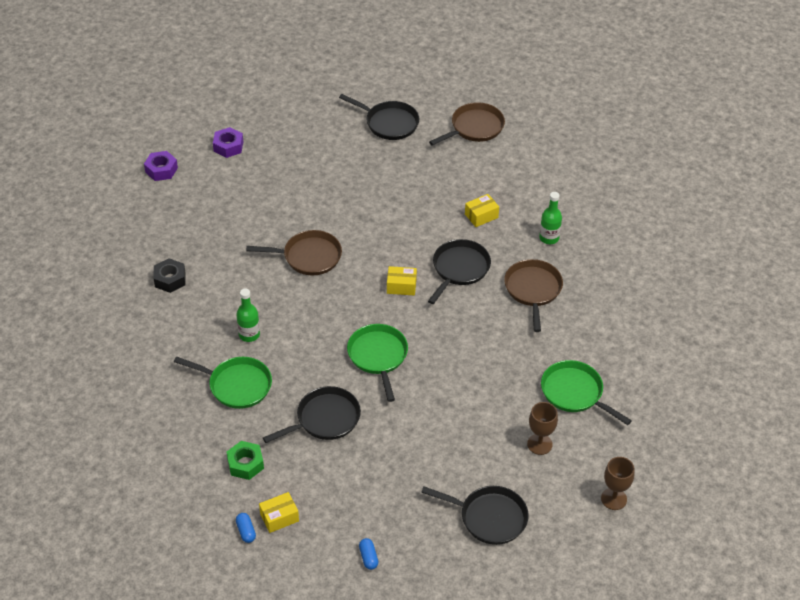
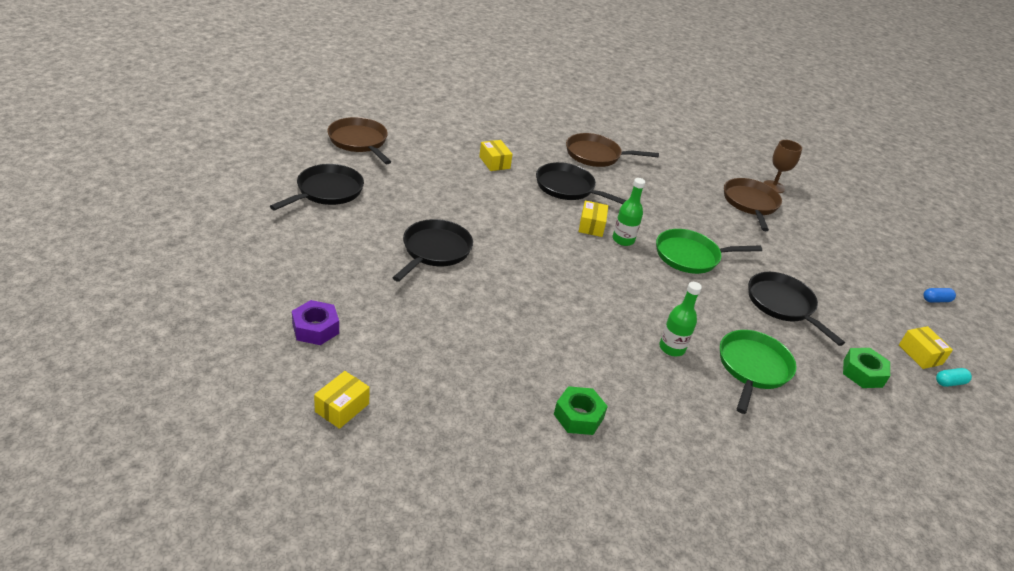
camera: 90 degrees left, 10 degrees down
(161, 170) = (342, 408): purple nut -> yellow box
(170, 279) = (578, 416): black nut -> green nut
(246, 531) = (949, 383): blue capsule -> turquoise capsule
(308, 257) = (543, 283): brown pan -> brown pan (750, 203)
(489, 517) = (860, 226): black pan -> black pan (434, 251)
(549, 238) = (530, 135): green bottle -> green bottle (623, 240)
(574, 393) = (713, 160): green pan -> none
(613, 499) = (816, 165): brown goblet -> none

